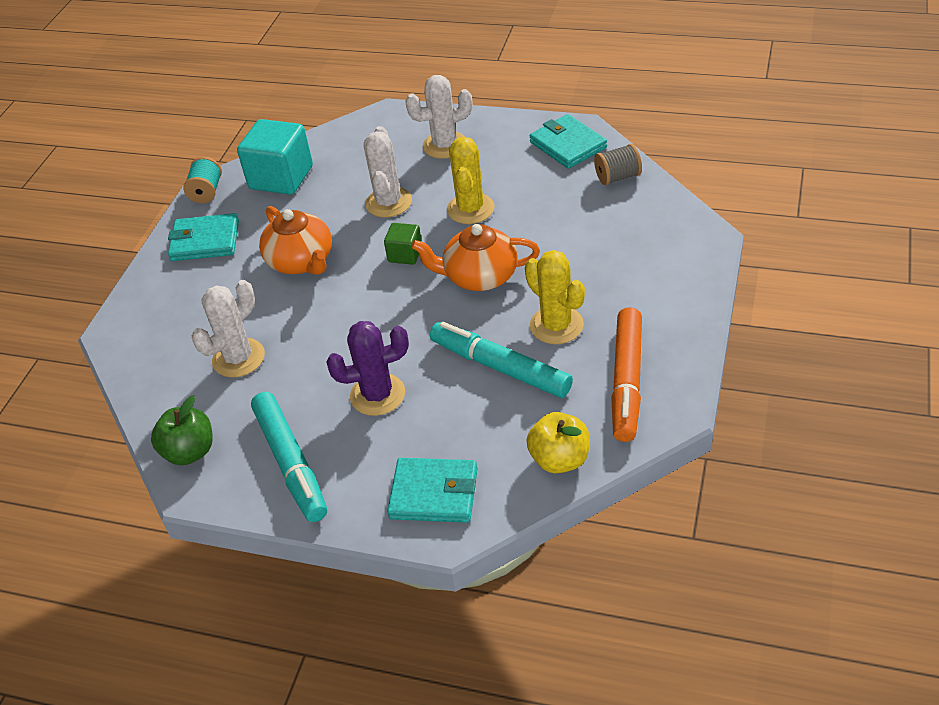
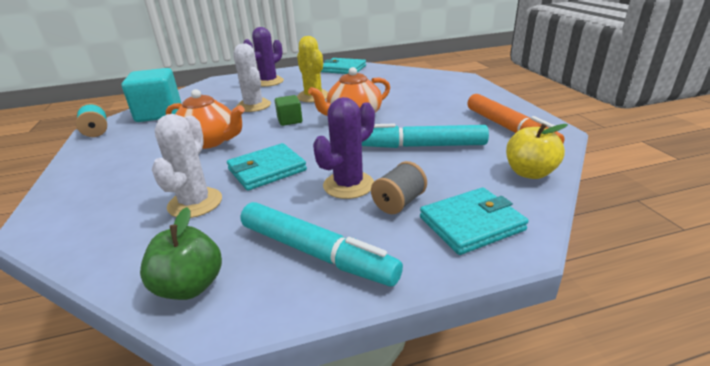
camera: 35 degrees left, 15 degrees down
(205, 241) = (111, 152): turquoise wallet -> turquoise wallet (267, 170)
(445, 145) = (268, 82): white cactus -> purple cactus
(556, 325) = (431, 121): yellow cactus -> none
(617, 177) = (385, 71): grey spool -> grey spool (399, 203)

